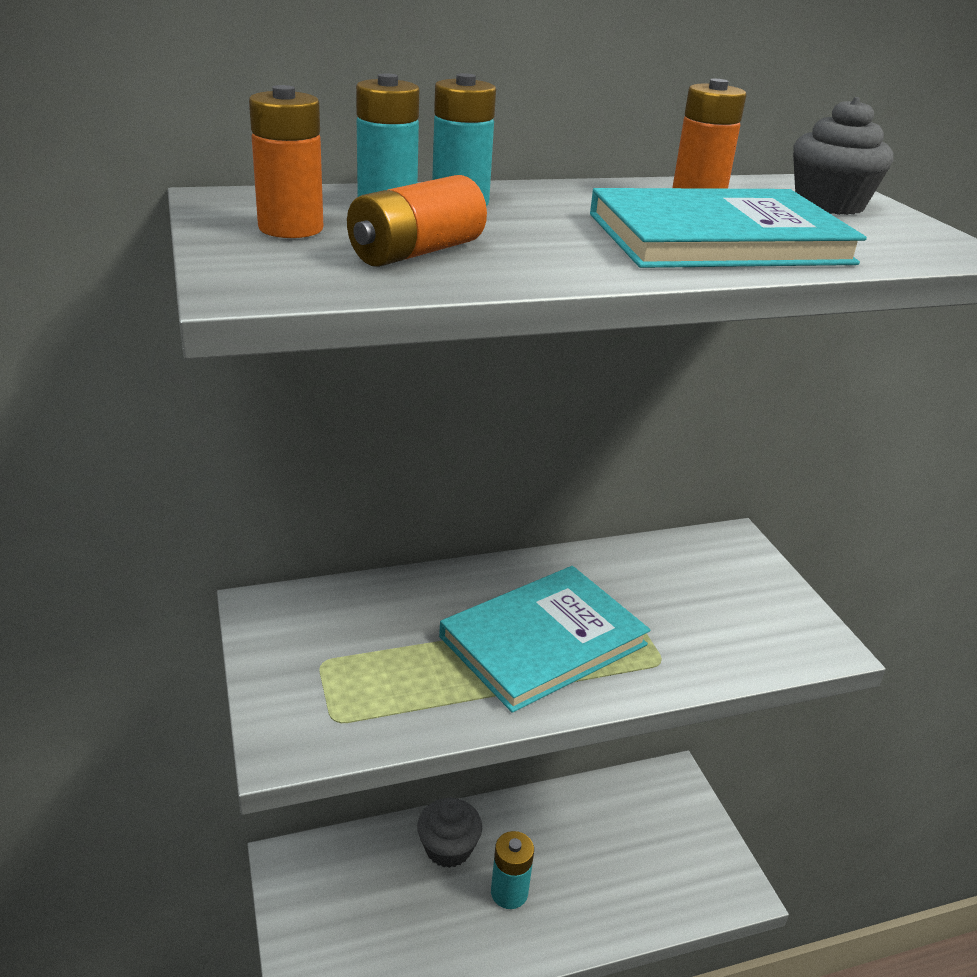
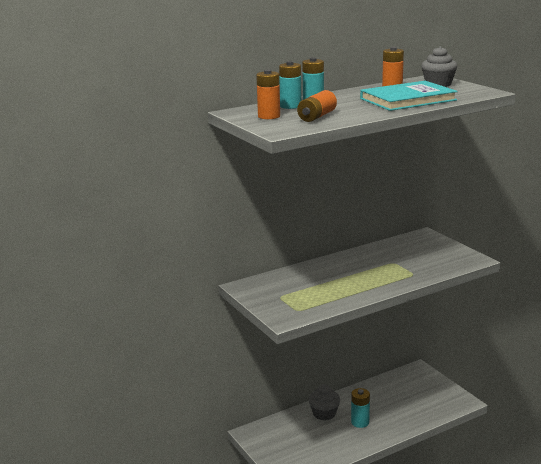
camera: 10 degrees left, 10 degrees down
(543, 641) = (363, 276): turquoise book -> none

